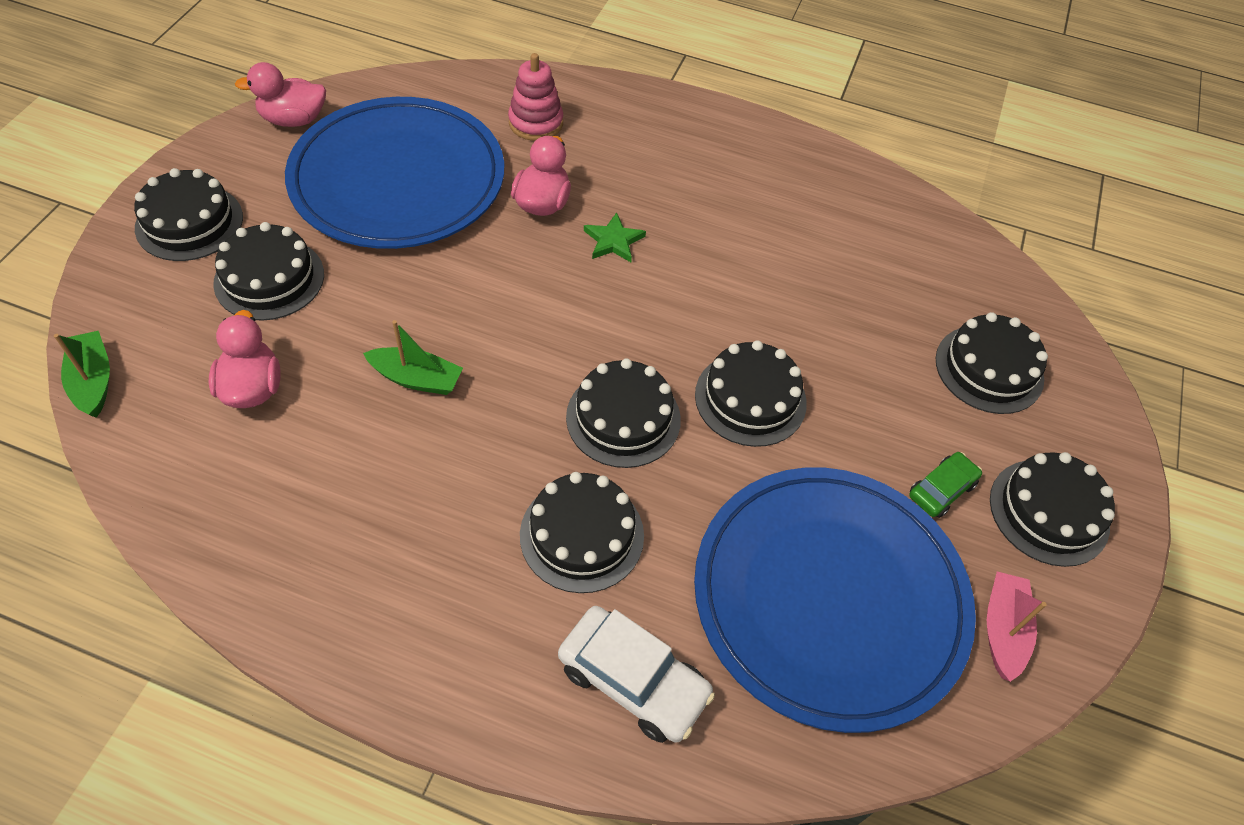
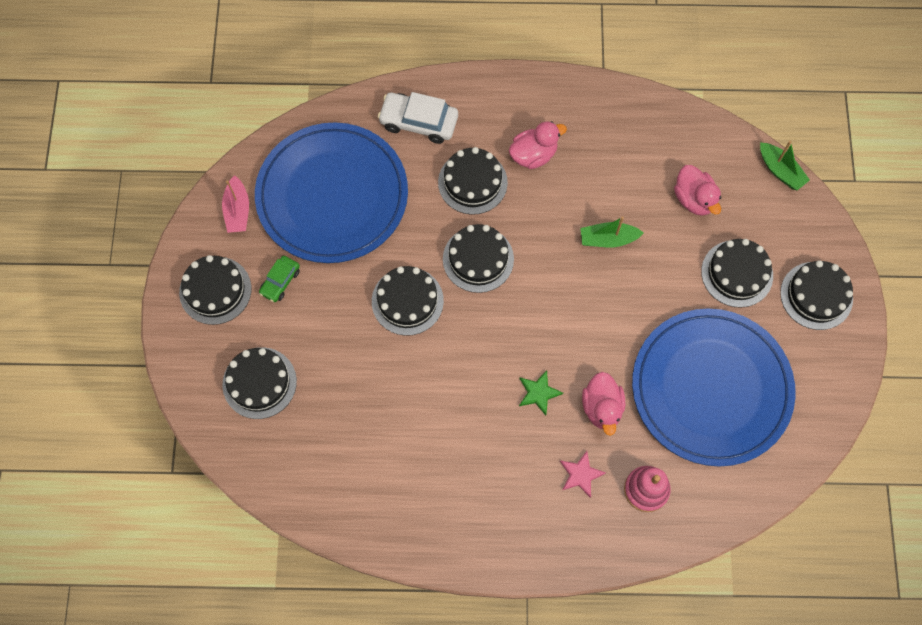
camera: 165 degrees right, 15 degrees up
(293, 120) = (819, 415): pink duck -> pink duck (533, 155)
(603, 156) = (580, 474): none -> pink star

